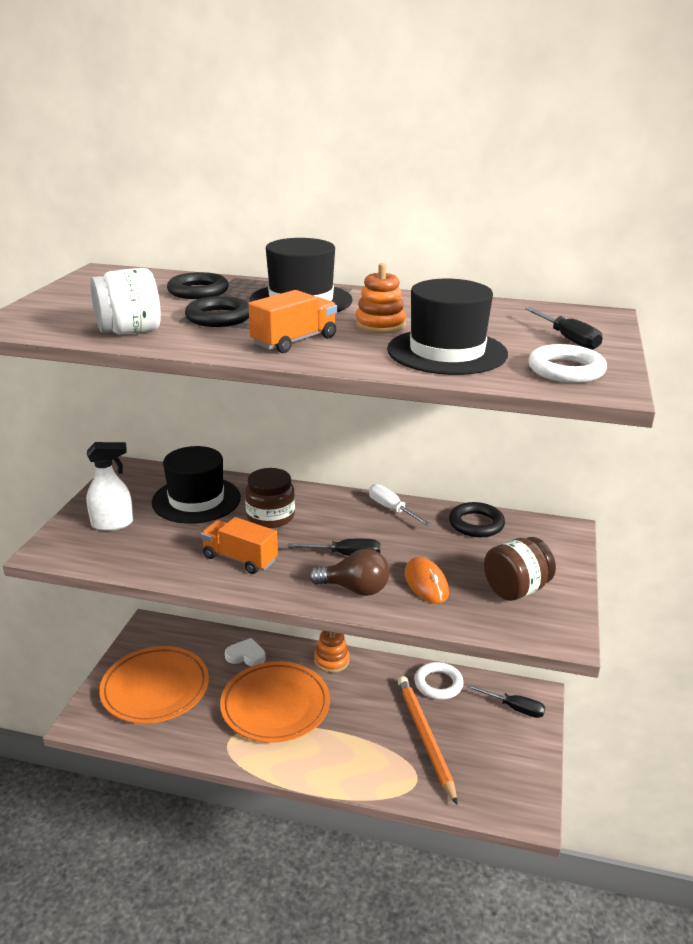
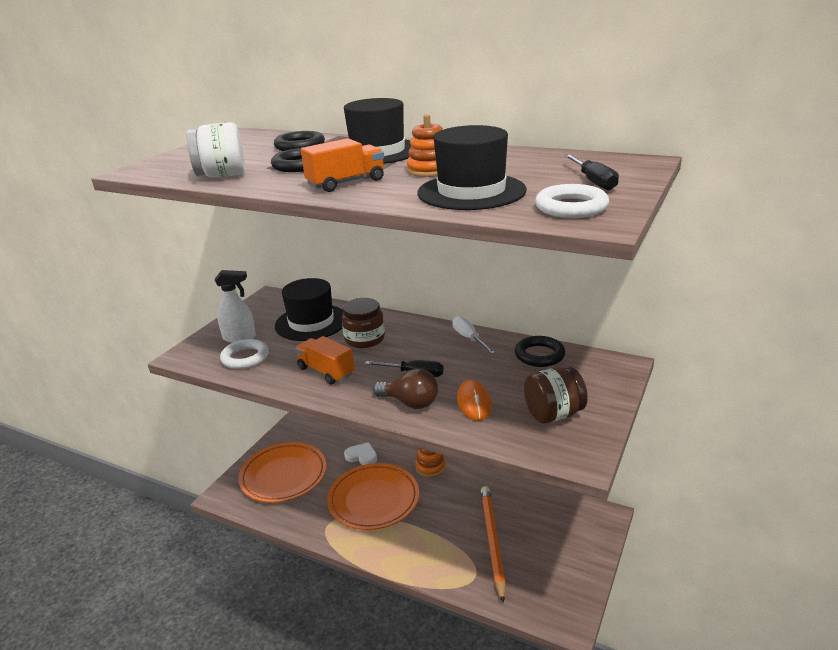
camera: 15 degrees right, 0 degrees up
(438, 684) = (517, 496): white ring -> white ring (245, 358)
(514, 708) = (580, 525): black screwdriver -> none

